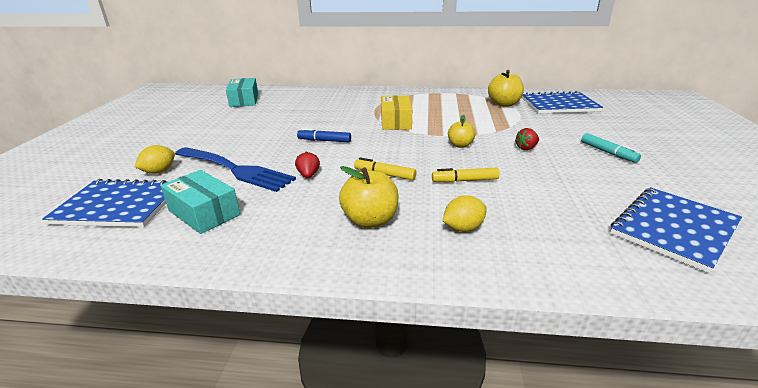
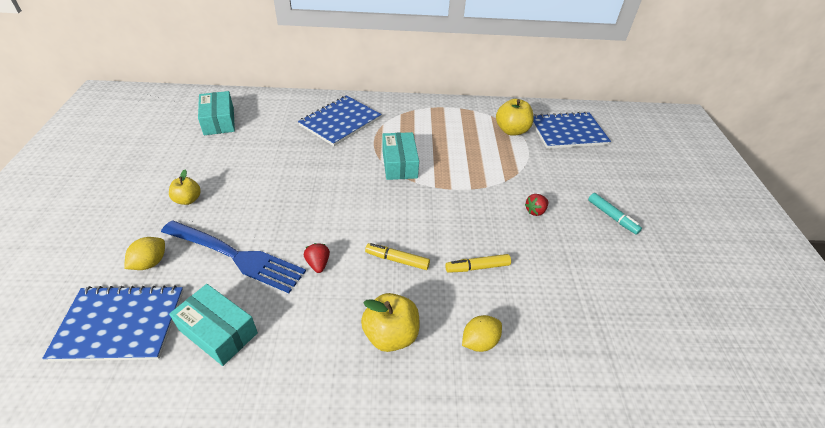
camera: 10 degrees left, 15 degrees up
(324, 141) = (326, 201): blue marker -> none
(396, 121) = (399, 164): yellow box -> turquoise box
(460, 145) = (470, 207): yellow apple -> yellow apple (188, 200)
(673, 228) = (662, 332): blue notebook -> blue notebook (340, 122)

